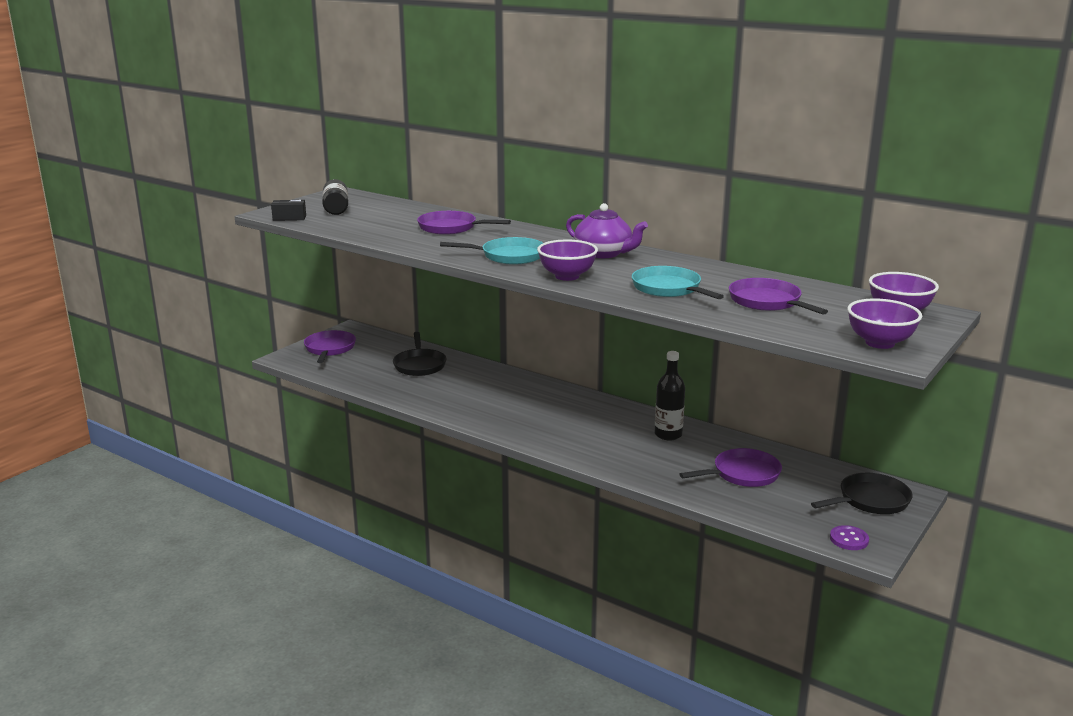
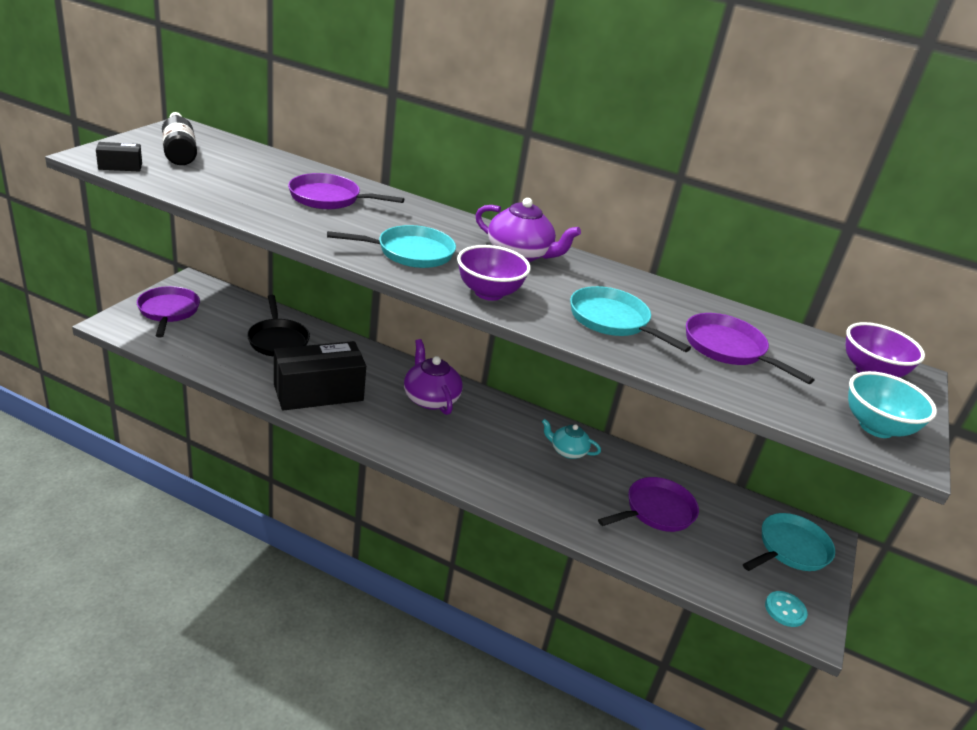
camera: 15 degrees left, 10 degrees up
(449, 398) = (318, 392): none -> black box
(548, 401) = (430, 398): none -> purple teapot
(668, 435) = (567, 451): black bottle -> turquoise teapot
(849, 539) = (785, 610): purple button -> turquoise button
(870, 500) = (790, 549): black pan -> turquoise pan
(880, 343) = (876, 427): purple bowl -> turquoise bowl

